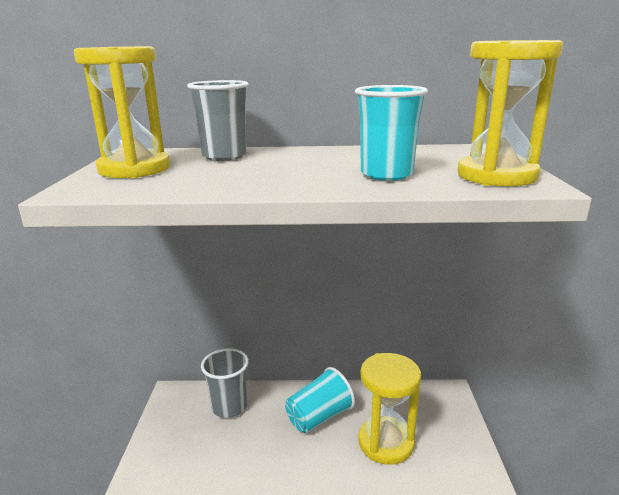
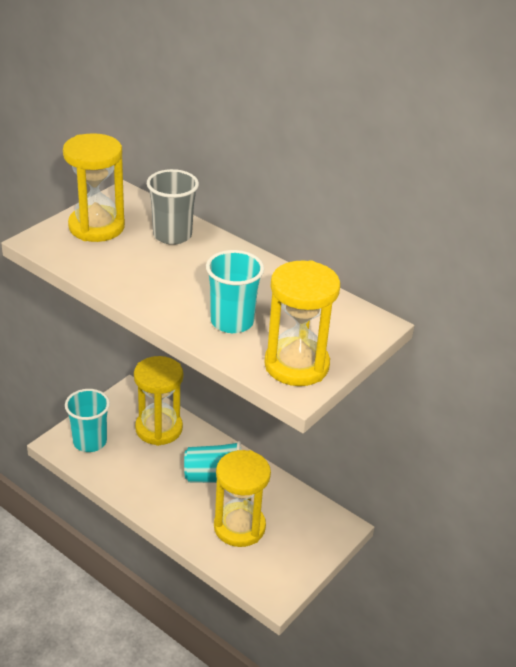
camera: 35 degrees right, 15 degrees up
(172, 457) = (90, 442): none -> turquoise cup
(229, 407) = (159, 428): grey cup -> yellow hourglass

